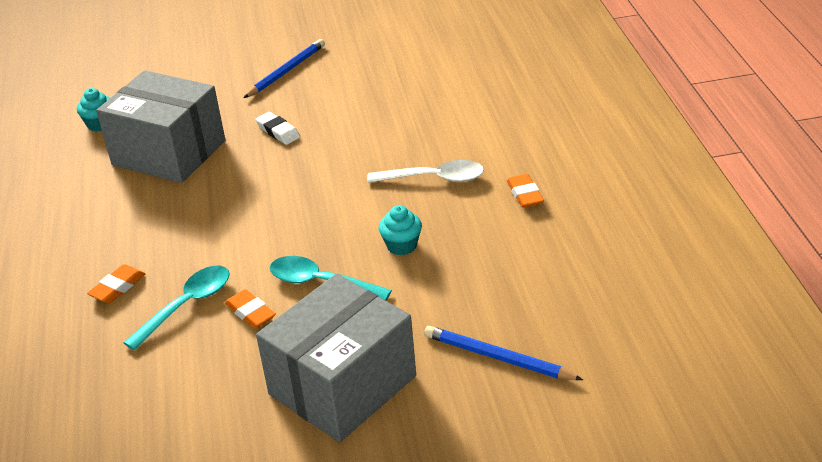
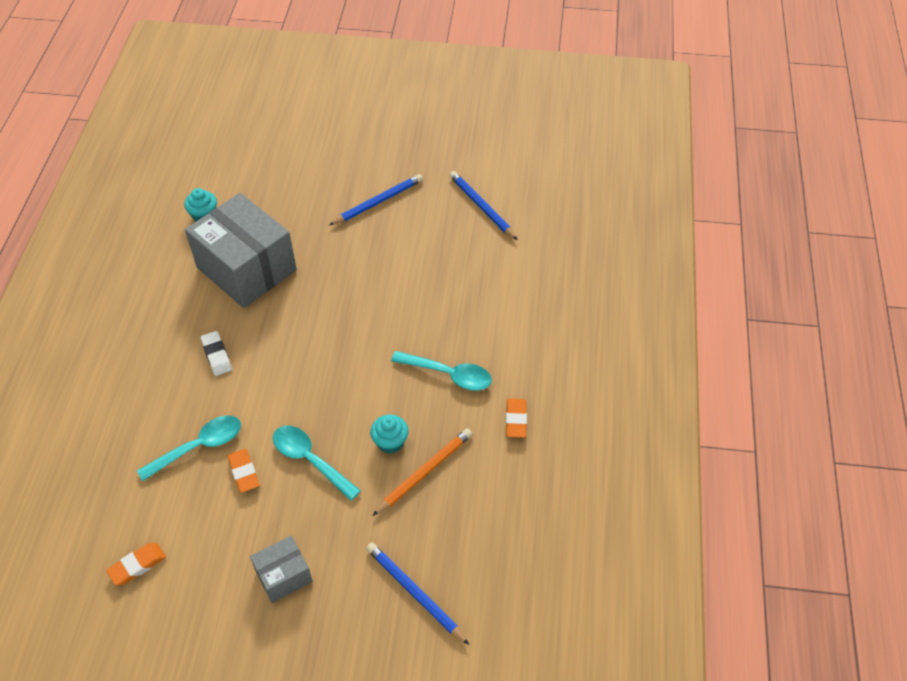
camera: 15 degrees right, 15 degrees up
(117, 287) = (154, 408): orange eraser -> orange eraser (137, 565)
(278, 132) = (343, 274): white eraser -> white eraser (217, 355)
(342, 385) = (283, 576): grey box -> grey box, size x0.48
(396, 50) = (482, 207): none -> blue pencil
(434, 178) = (449, 375): white spoon -> turquoise spoon
(452, 259) = (424, 472): none -> orange pencil

